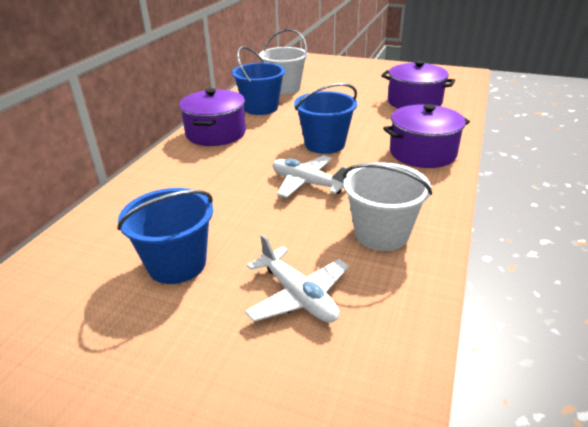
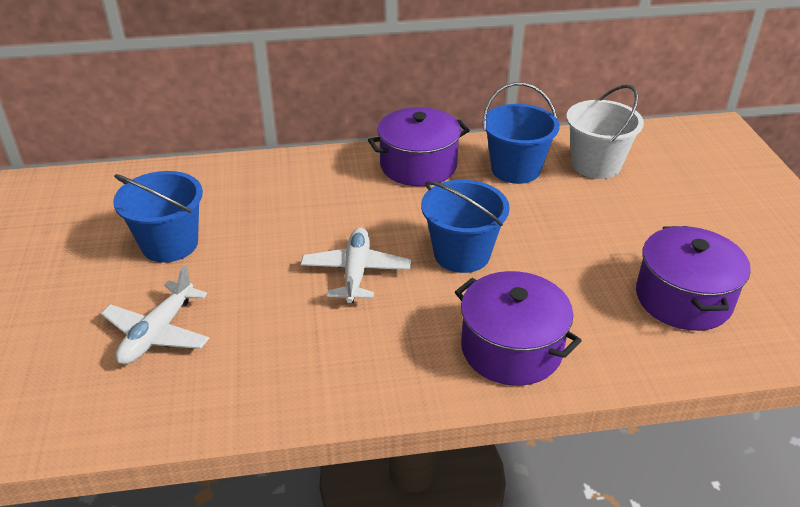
camera: 60 degrees right, 5 degrees up
(381, 234) = (288, 361): white bucket -> none

